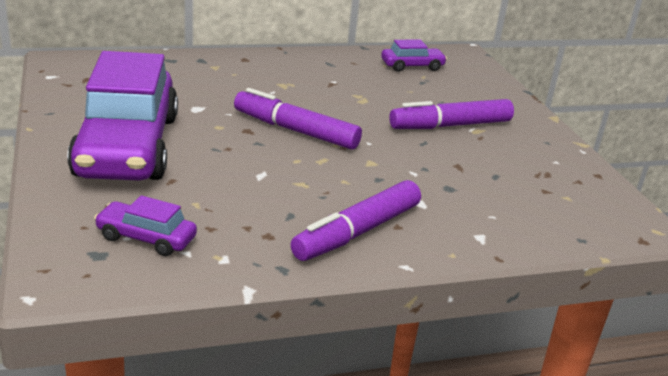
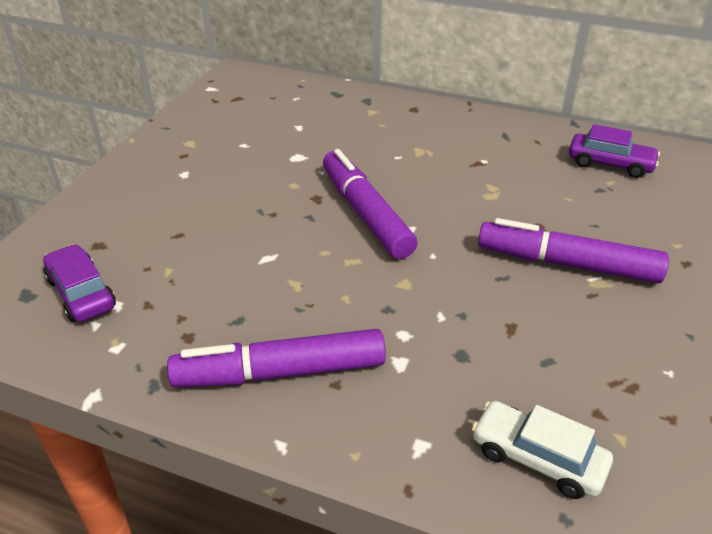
camera: 40 degrees right, 10 degrees up
(127, 146) = (185, 183): purple car -> none
(541, 220) = (537, 458): none -> white car

